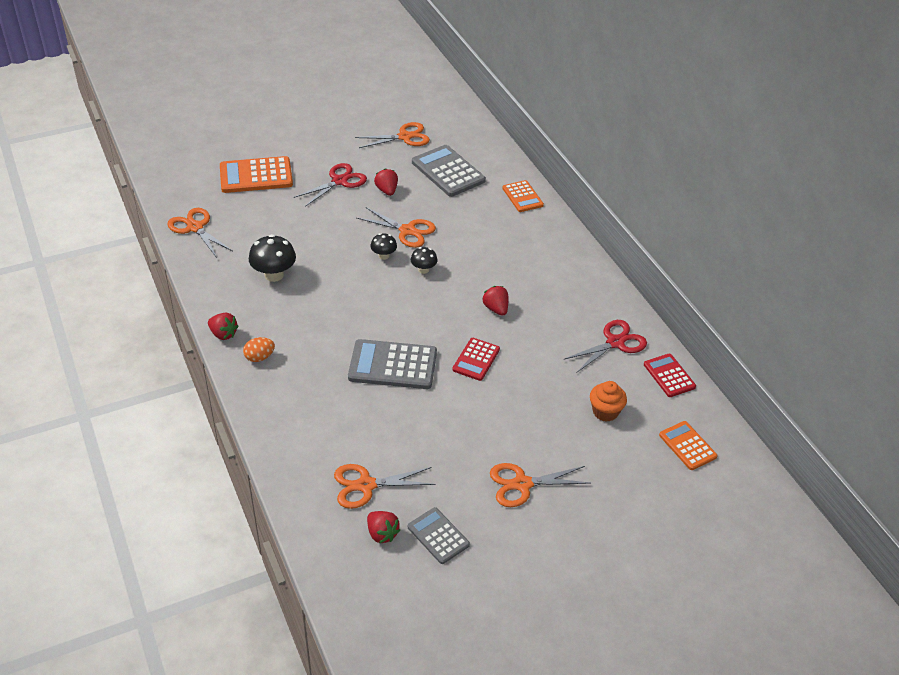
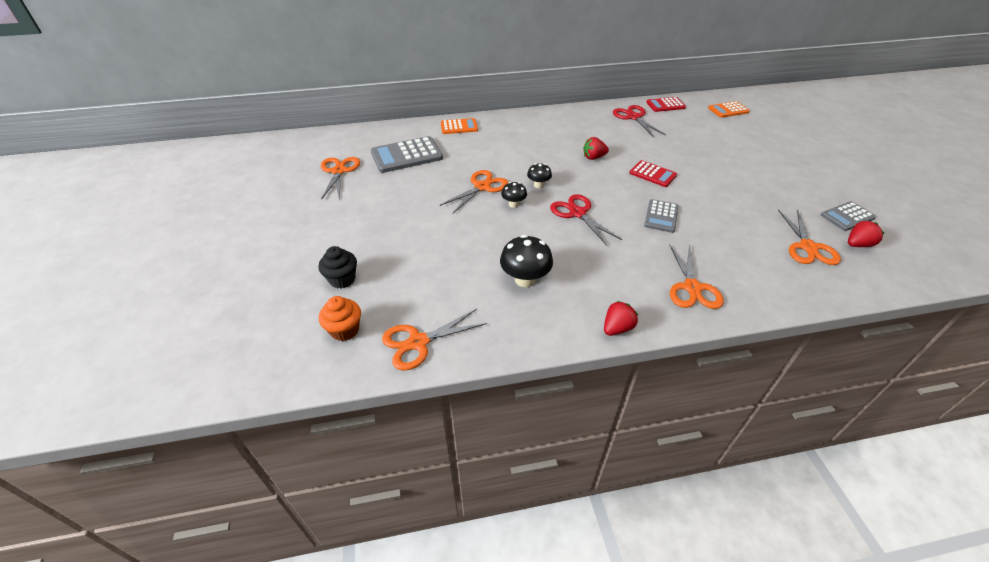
camera: 75 degrees left, 0 degrees up
(256, 176) = (342, 279): orange calculator -> black cupcake
(259, 357) = (653, 301): orange egg -> none
(339, 181) = (387, 218): red scissors -> red scissors (577, 213)
(387, 190) = (417, 191): red strawberry -> none
(392, 365) = (661, 216): grey calculator -> grey calculator, size x0.60
(522, 484) = (781, 173): orange scissors -> orange scissors (692, 287)
(605, 412) = (702, 131): orange cupcake -> orange cupcake (345, 330)

